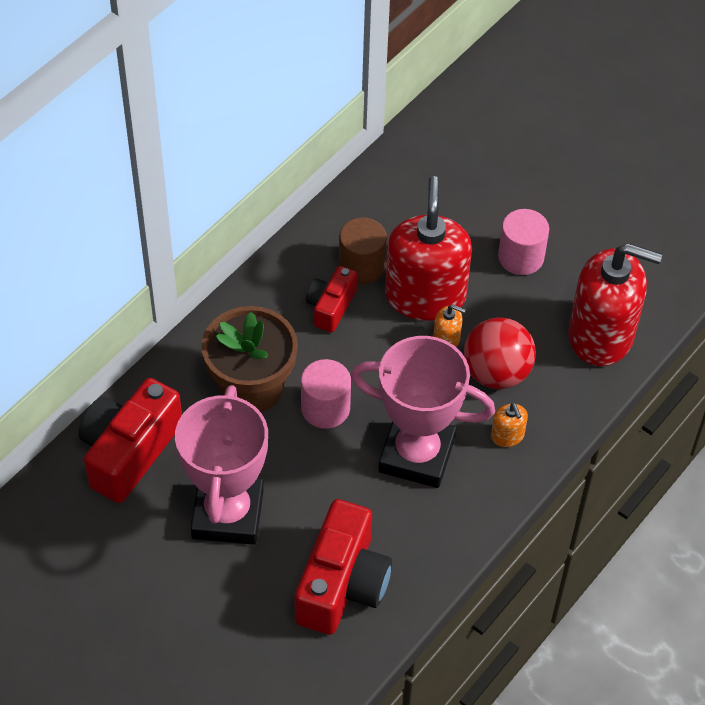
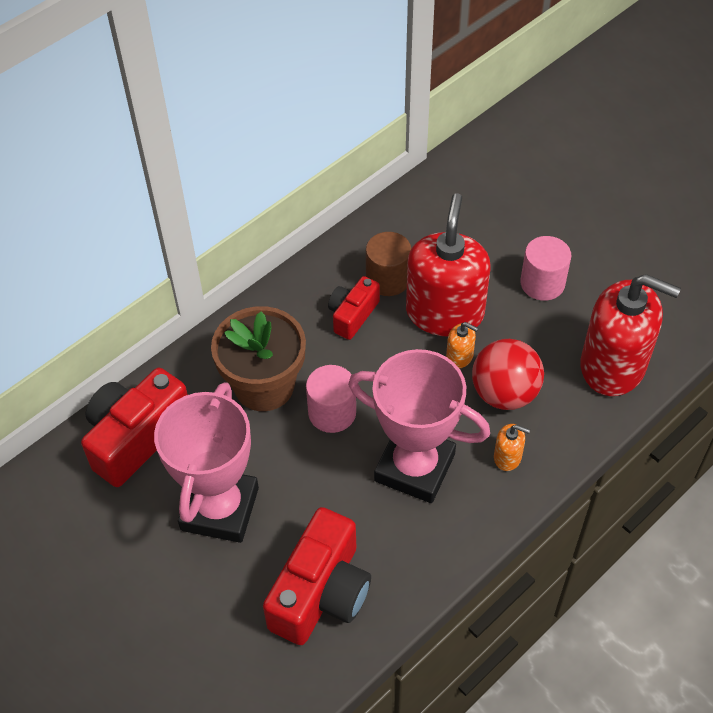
camera: 10 degrees right, 0 degrees up
(507, 436) = (507, 457): orange soap dispenser -> orange soap dispenser turned 60 degrees counterclockwise

